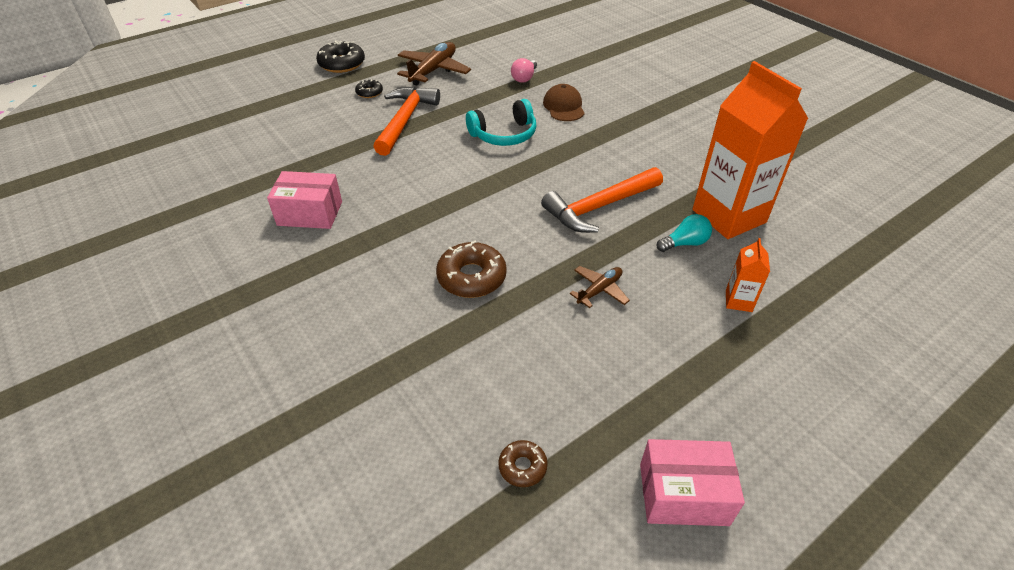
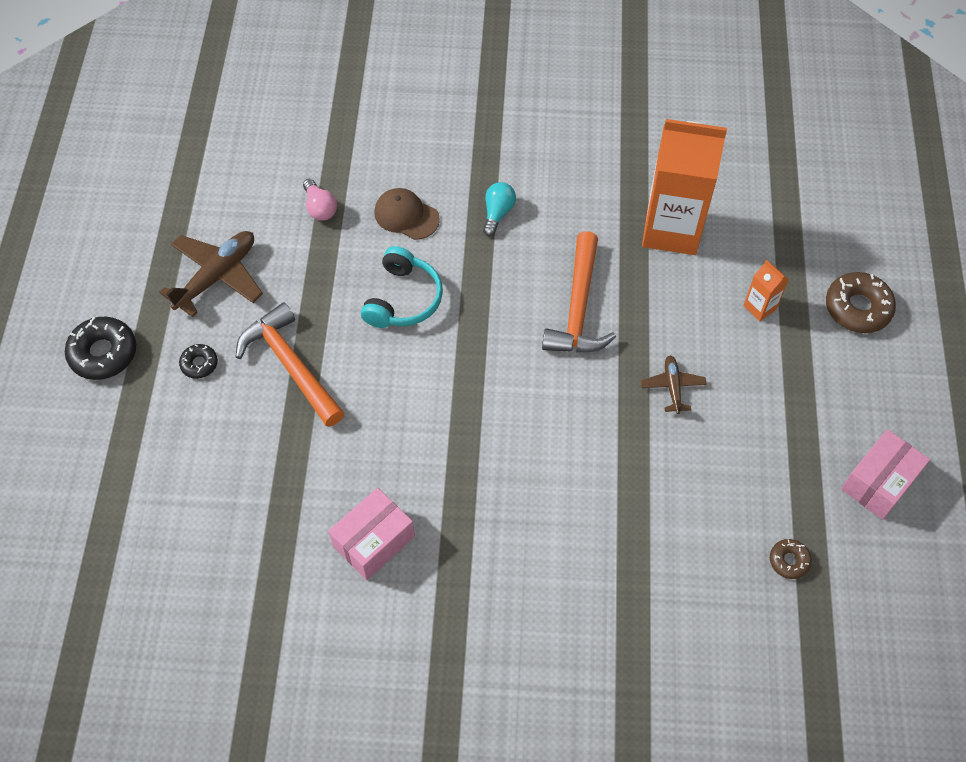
camera: 50 degrees left, 15 degrees up
(433, 71) = (217, 276): brown plane -> brown plane turned 60 degrees clockwise
(471, 277) = (580, 465): brown donut -> brown donut (857, 308)
(685, 243) = (674, 286): turquoise light bulb -> turquoise light bulb (497, 213)

